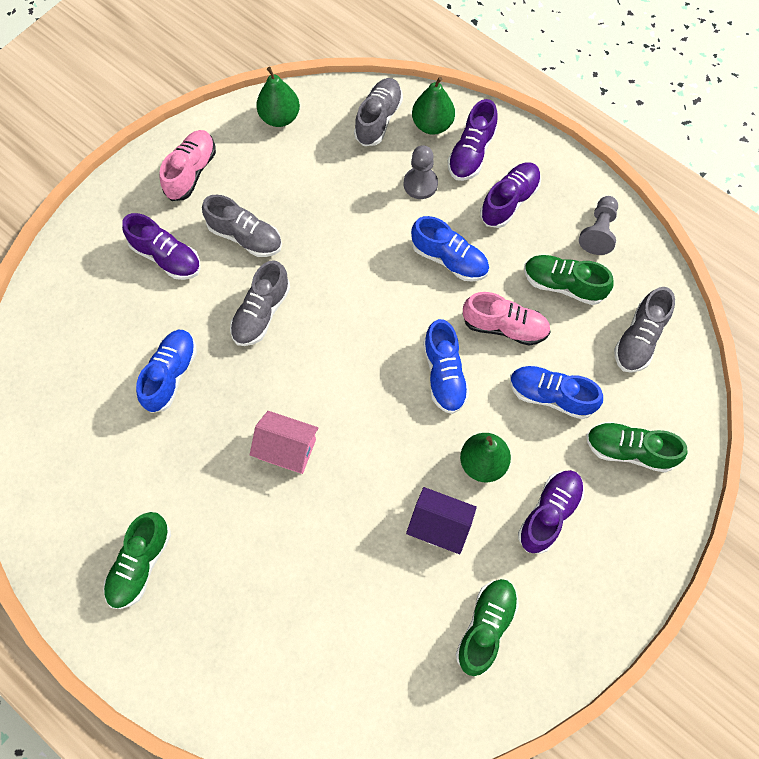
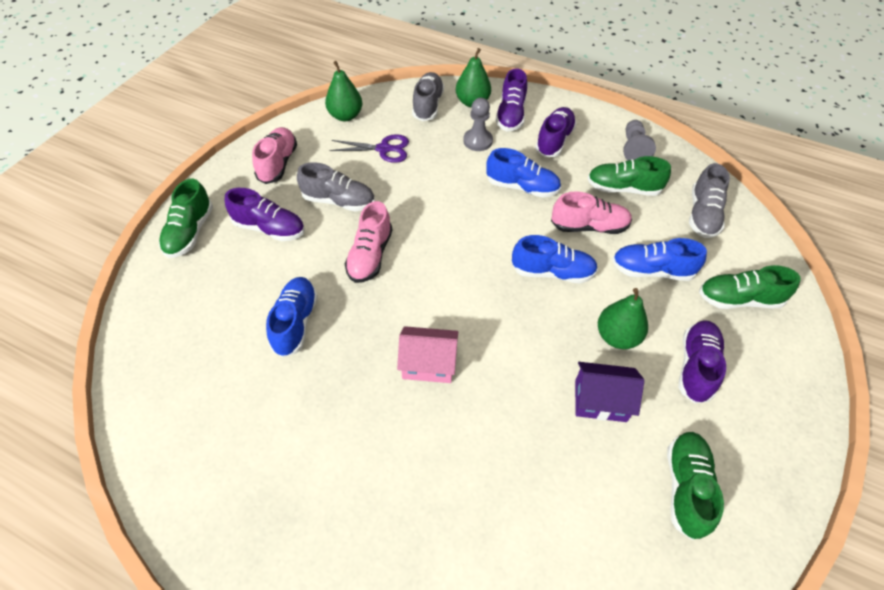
camera: 15 degrees left, 15 degrees down
(140, 564) = (303, 512): green shoe -> green shoe (190, 232)
(261, 313) = (370, 256): grey shoe -> pink shoe
(311, 174) = (383, 149): none -> purple scissors
(444, 374) = (552, 272): blue shoe -> blue shoe turned 60 degrees counterclockwise

